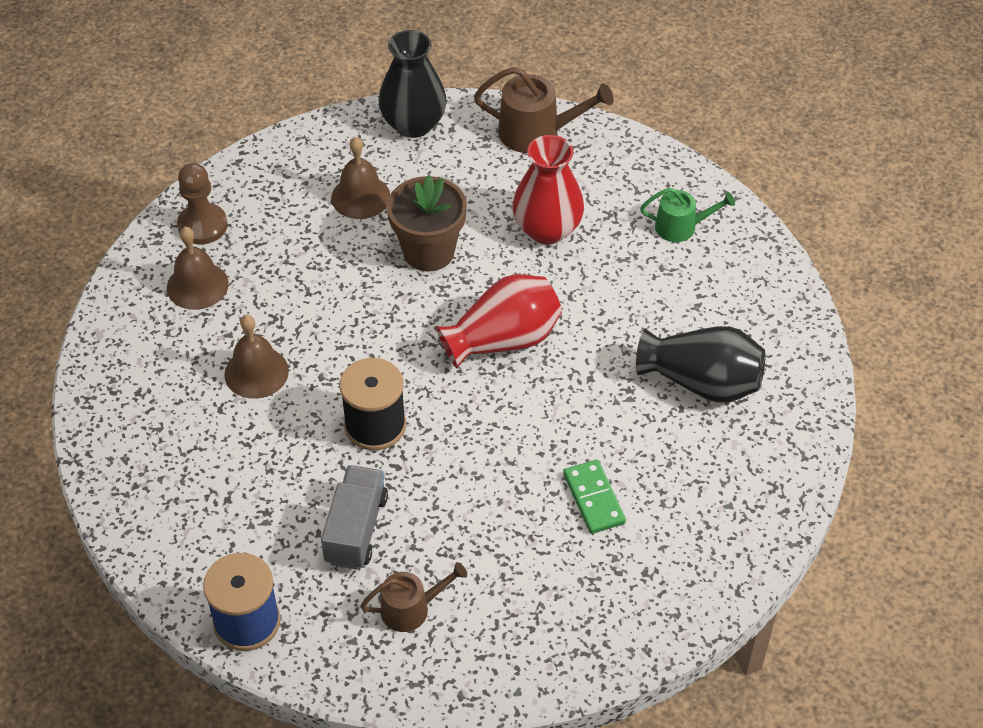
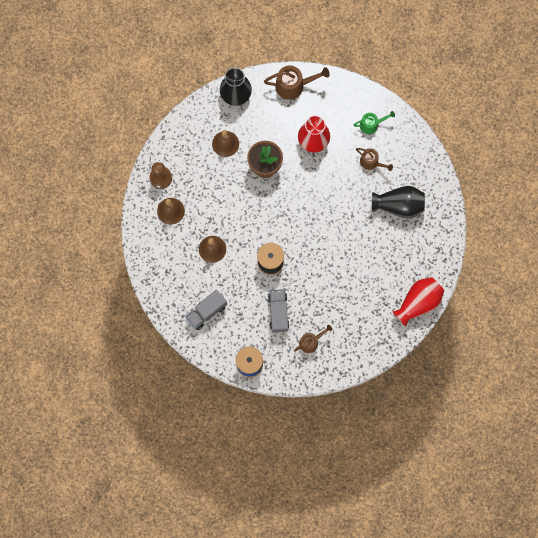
camera: 15 degrees left, 25 degrees up
(192, 490) = (206, 312): none -> grey truck
(503, 340) = (311, 205): red vase -> red vase (418, 303)
(593, 499) = (368, 274): green domino -> none
(662, 291) = (371, 162): none -> brown watering can

